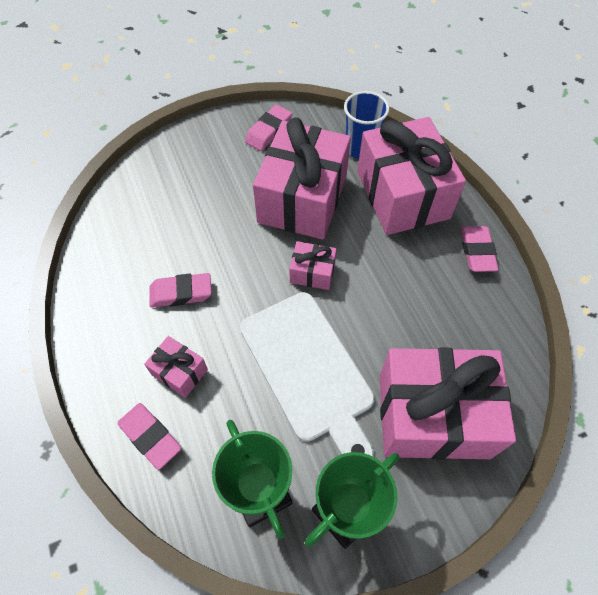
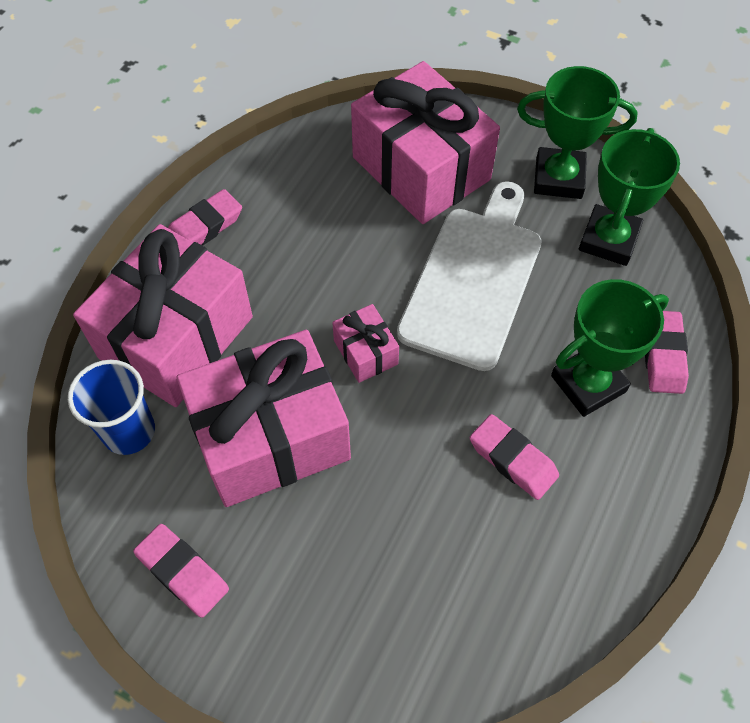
camera: 130 degrees left, 0 degrees up
(179, 372) = (588, 384): pink gift -> green trophy
(269, 131) = (183, 572): pink eraser -> pink eraser turned 45 degrees clockwise

